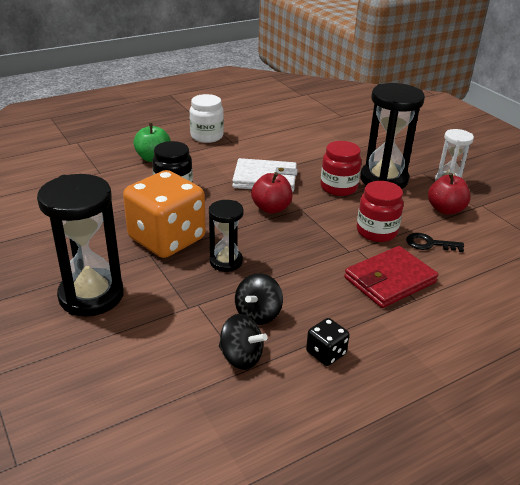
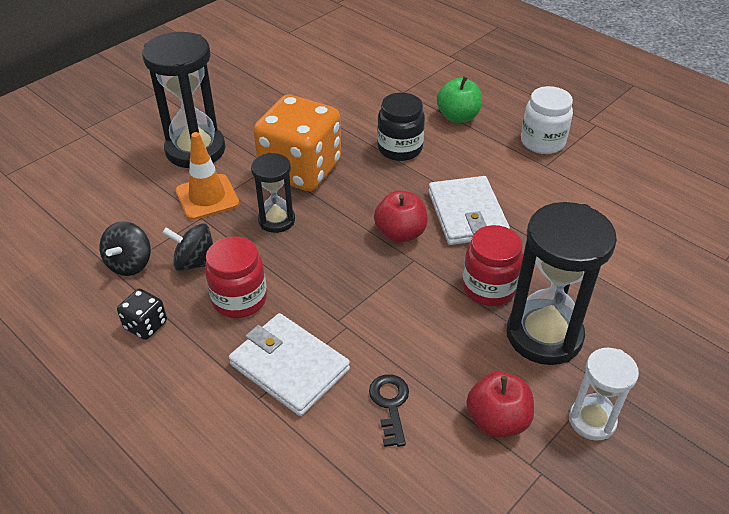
camera: 75 degrees right, 10 degrees up
(171, 296) = (207, 197): none -> orange traffic cone
(376, 231) = (395, 342): red jar -> red jar (239, 299)
(389, 280) = (289, 367): red wallet -> white wallet

